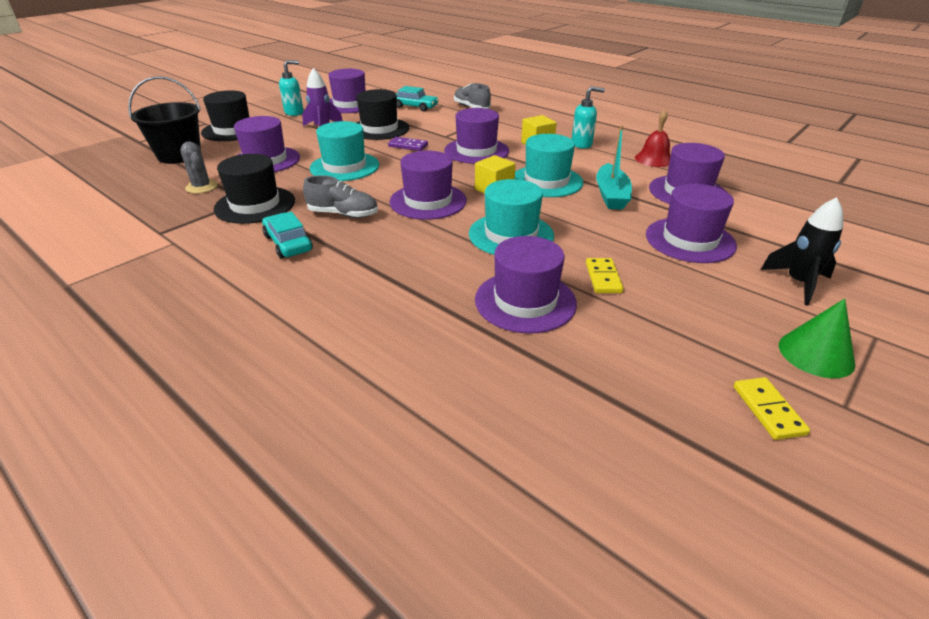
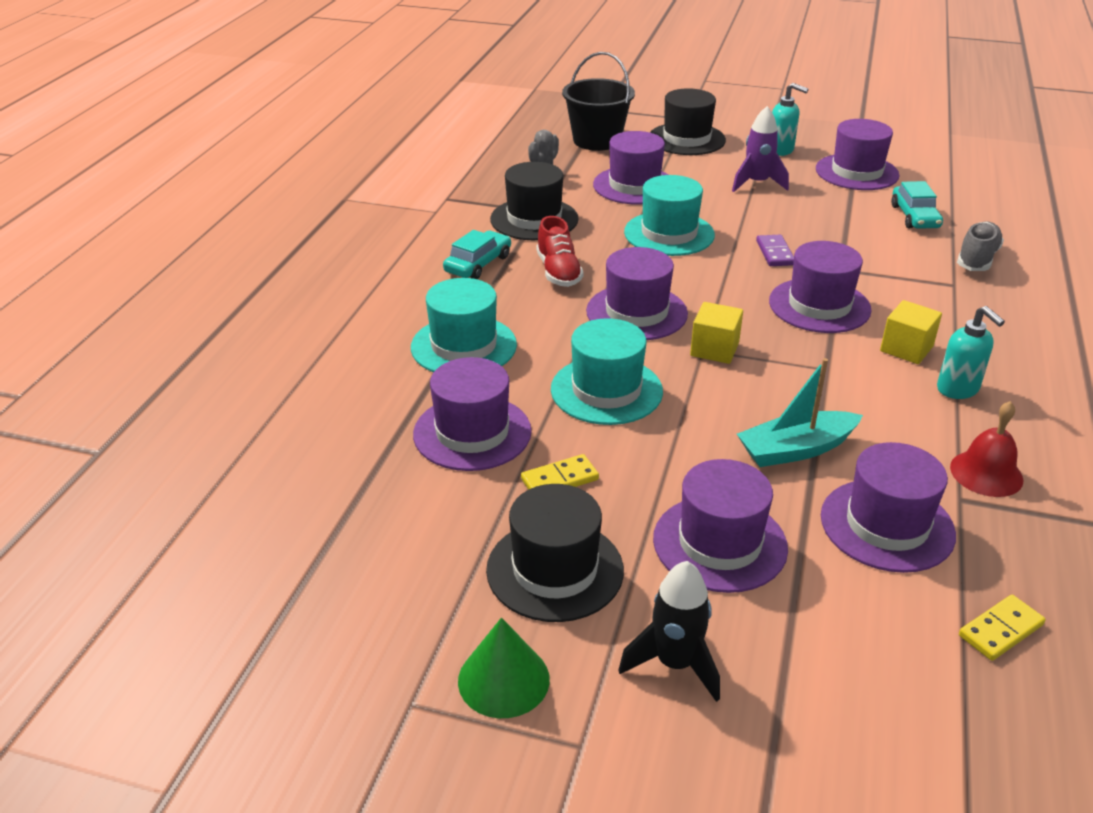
camera: 65 degrees right, 0 degrees up
(343, 214) = (558, 272): grey shoe -> red shoe
(379, 129) = (803, 218): black hat -> black hat (555, 570)
(546, 181) = (783, 384): turquoise hat -> turquoise hat (464, 346)
(768, 410) = (374, 636): yellow domino -> yellow domino (1000, 630)

